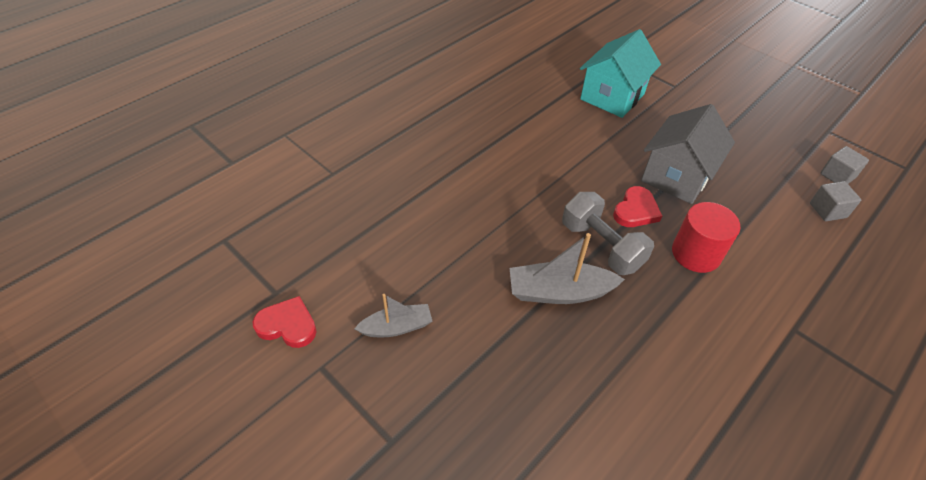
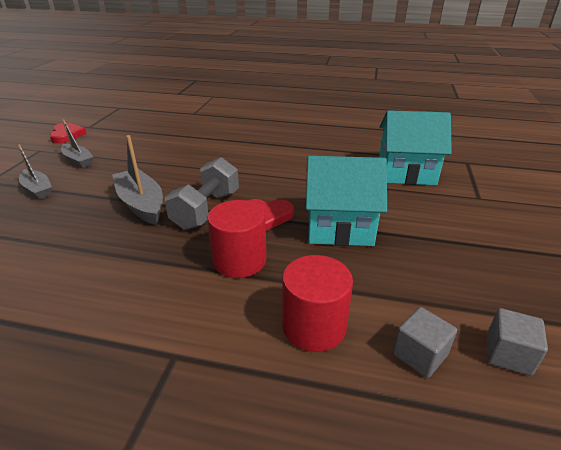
camera: 60 degrees right, 15 degrees down
(458, 383) = (38, 189): none -> grey boat
(676, 176) = (339, 227): grey house -> turquoise house
(788, 245) = (314, 326): none -> red cylinder

